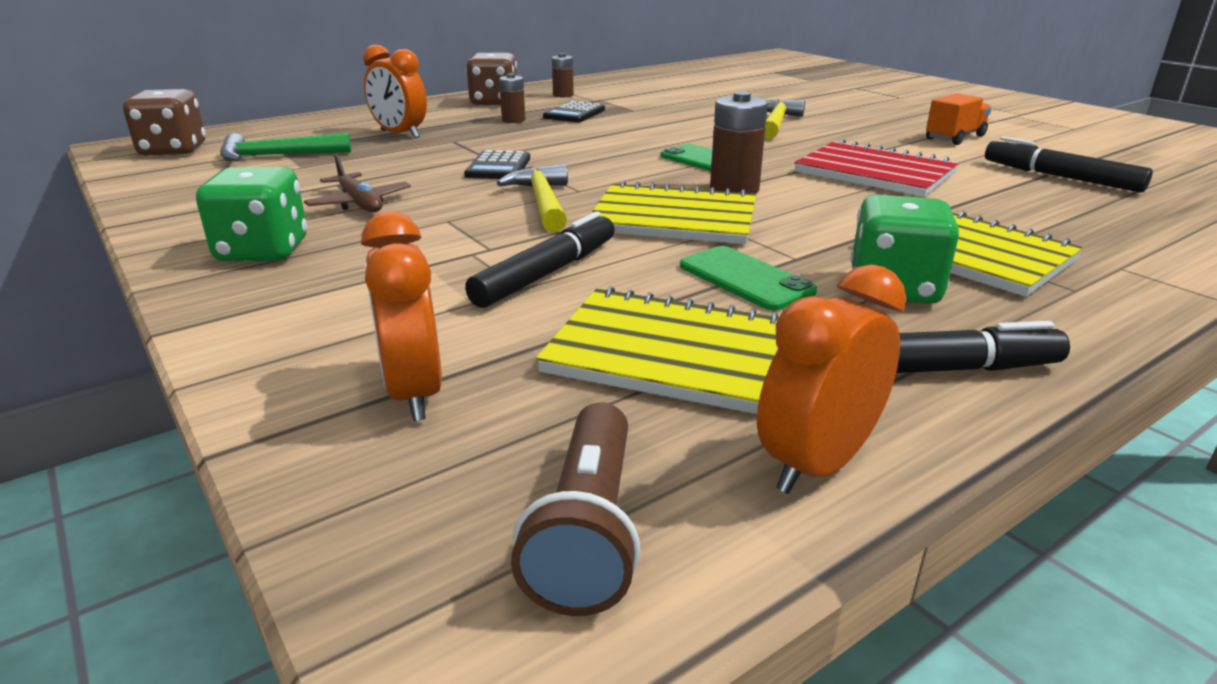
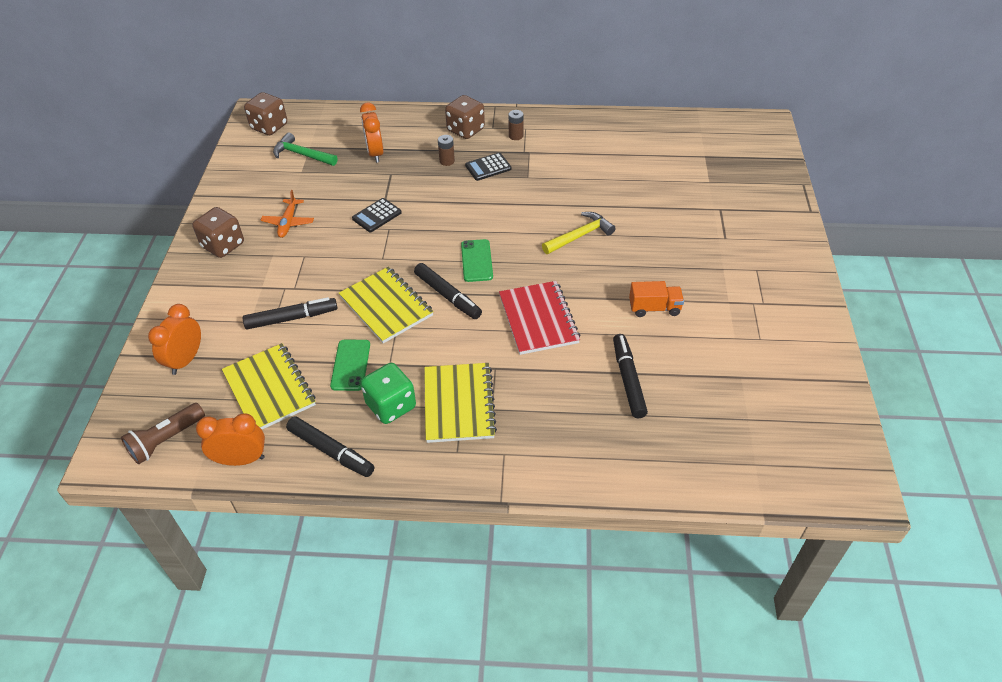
camera: 40 degrees right, 20 degrees up
(263, 251) = (223, 245): green dice -> brown dice
(360, 203) = (288, 223): brown plane -> orange plane
(542, 202) = (355, 261): yellow hammer -> none
(734, 189) = (448, 296): brown battery -> black marker

